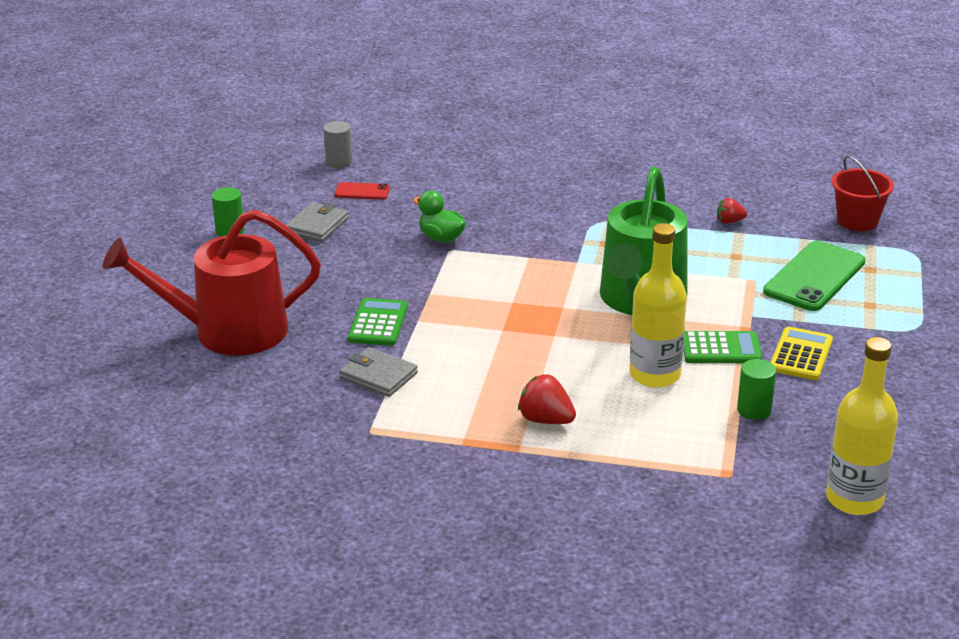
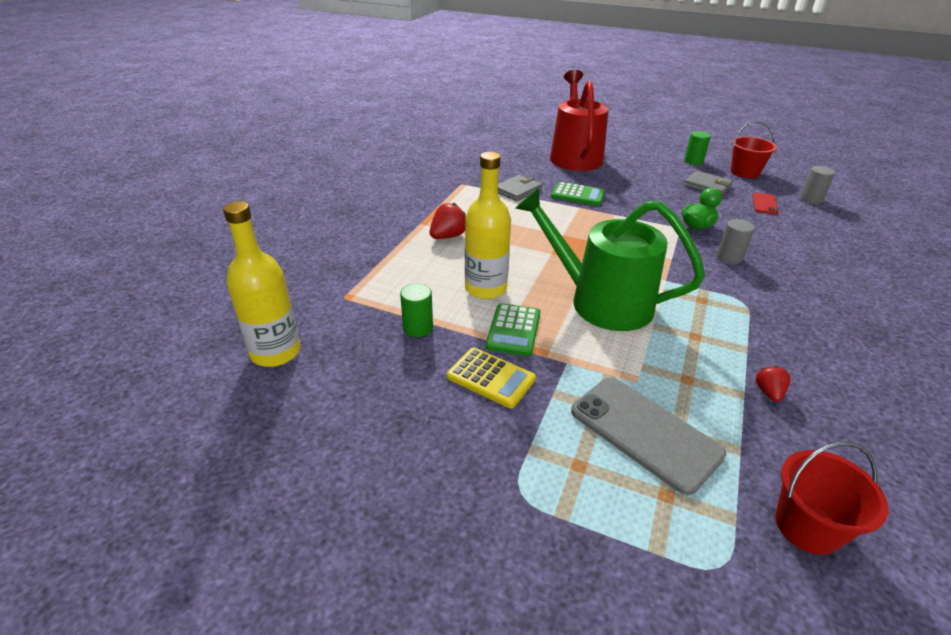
camera: 100 degrees right, 5 degrees up
(263, 196) = (744, 172): none -> red bucket
(510, 223) = (729, 257): none -> grey cylinder
(814, 277) = (644, 432): green phone -> grey phone

